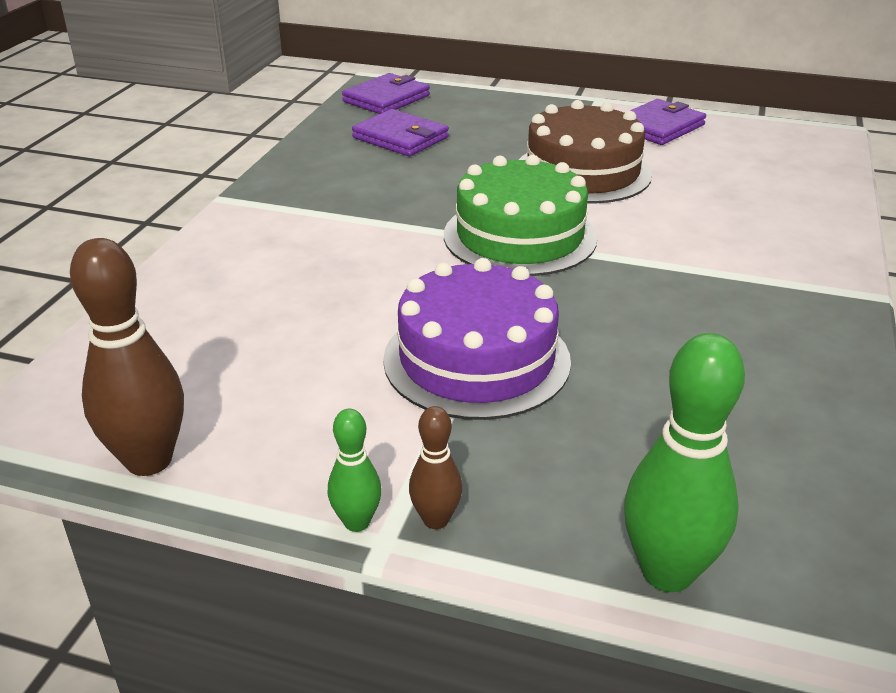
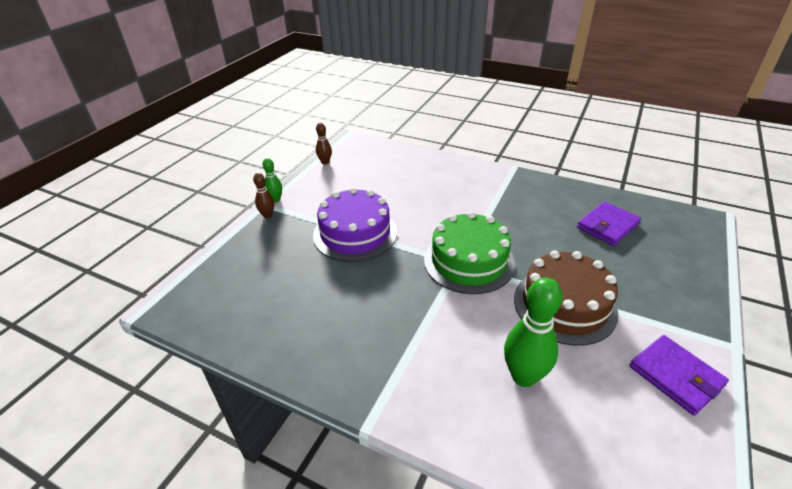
camera: 100 degrees right, 5 degrees up
(149, 460) = (325, 162): brown bowling pin -> brown bowling pin, size x0.53
(386, 99) = (679, 223): purple wallet -> none
(667, 572) = (212, 264): green bowling pin -> green bowling pin (524, 376)

